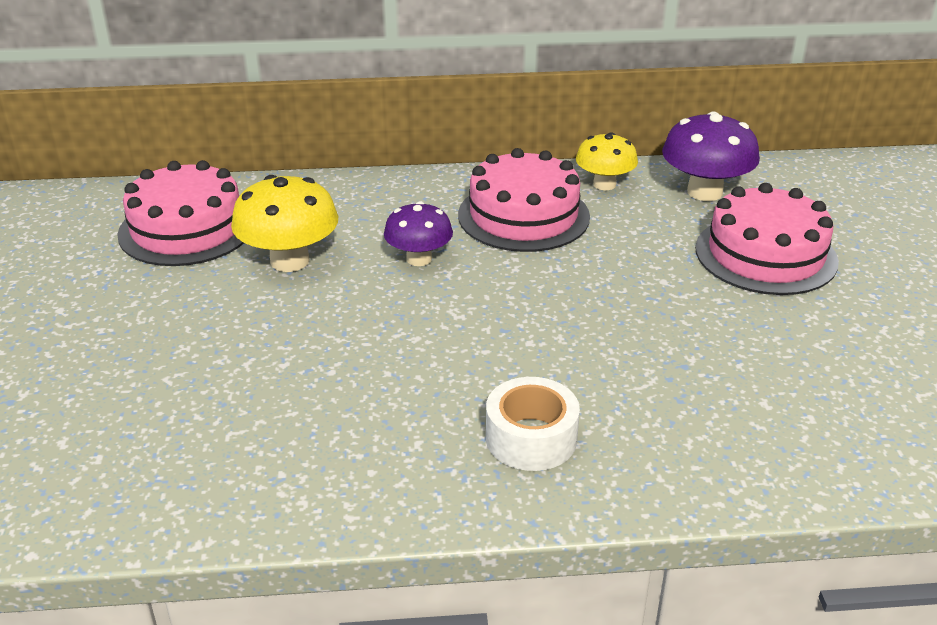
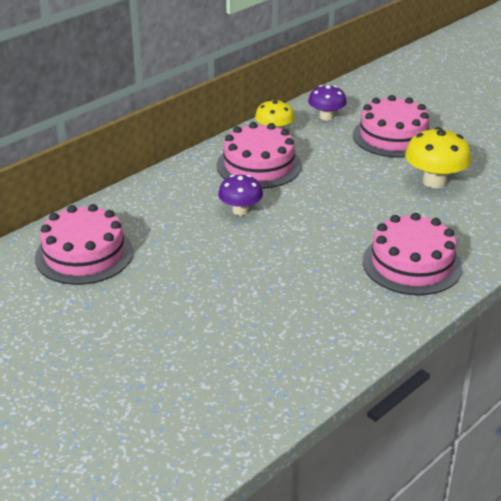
camera: 40 degrees left, 0 degrees up
(289, 261) = (174, 243): yellow mushroom -> yellow mushroom (434, 181)
(531, 438) = (411, 264): white tape -> pink cake
(704, 192) = (326, 117): purple mushroom -> purple mushroom, size x0.66

